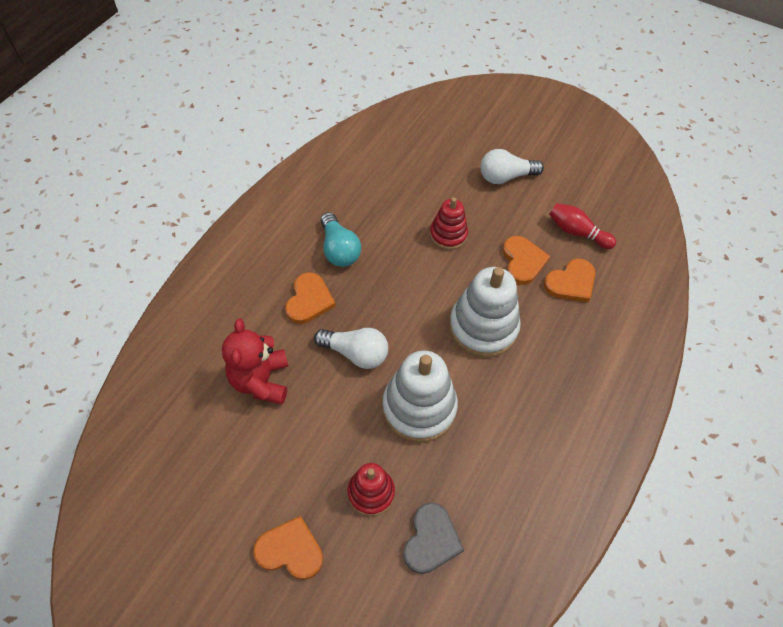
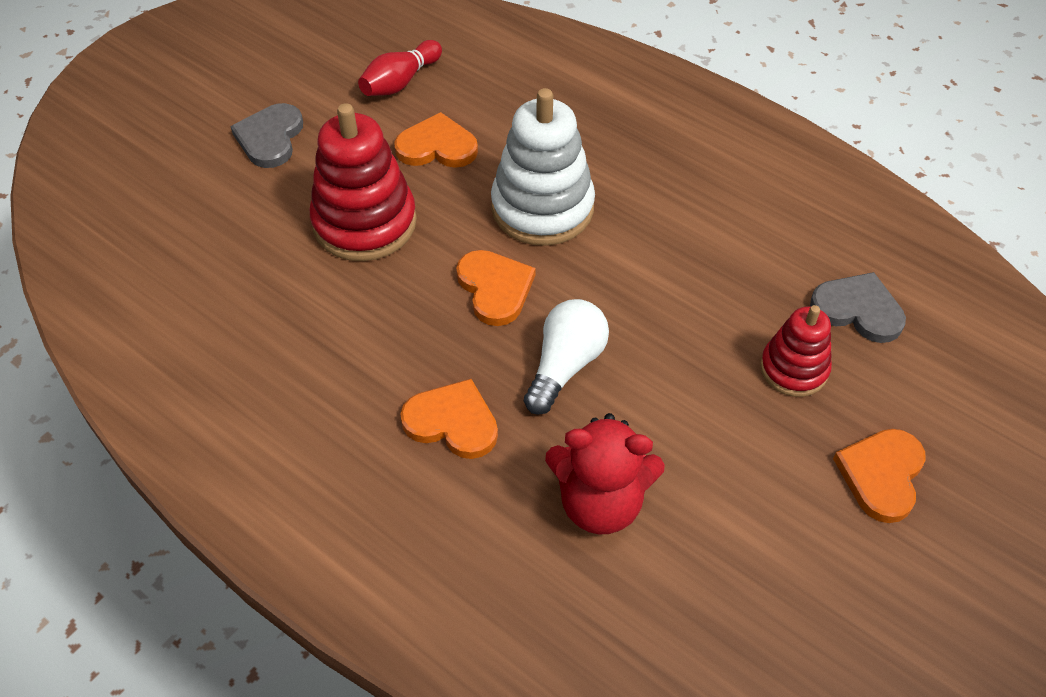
camera: 80 degrees left, 5 degrees down
(339, 249) = (355, 370): turquoise light bulb -> none
(419, 408) = (665, 298): white stacking toy -> none
(448, 235) = (365, 223): red stacking toy -> red stacking toy, size x1.69
(505, 177) = (270, 138): white light bulb -> grey heart
(571, 283) = (485, 104): orange heart -> orange heart (495, 288)

